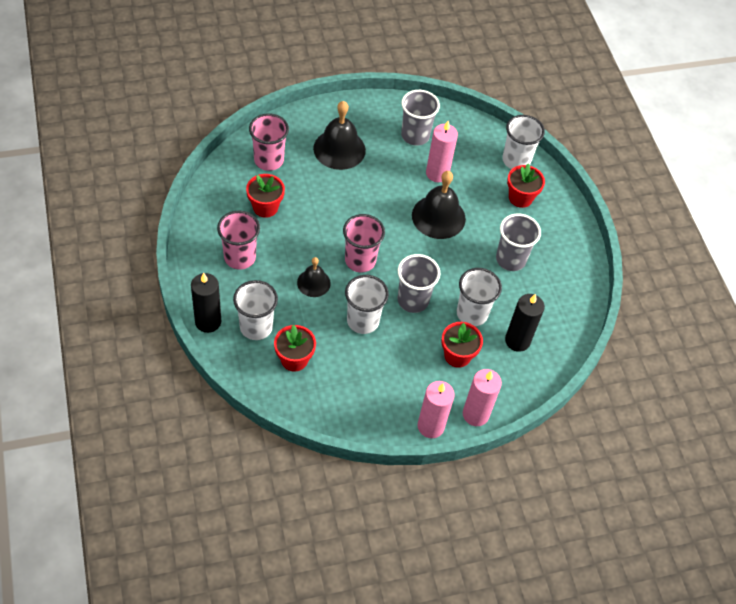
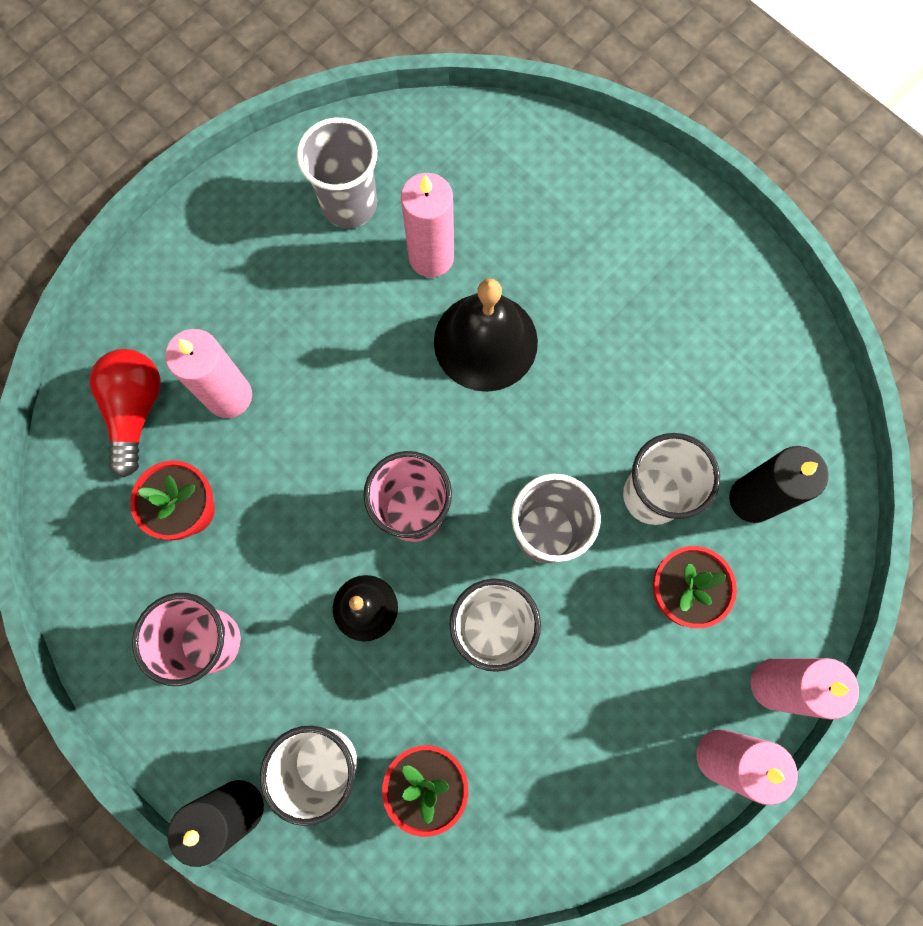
camera: 25 degrees left, 20 degrees up
(269, 160) = (135, 411): pink cup -> red light bulb
(312, 176) = (229, 396): none -> pink candle
(339, 149) = (241, 311): black bell -> none
(510, 259) = (648, 350): grey cup -> none
(516, 160) = (540, 151): white cup -> none
(520, 198) = (591, 220): red flower pot -> none

